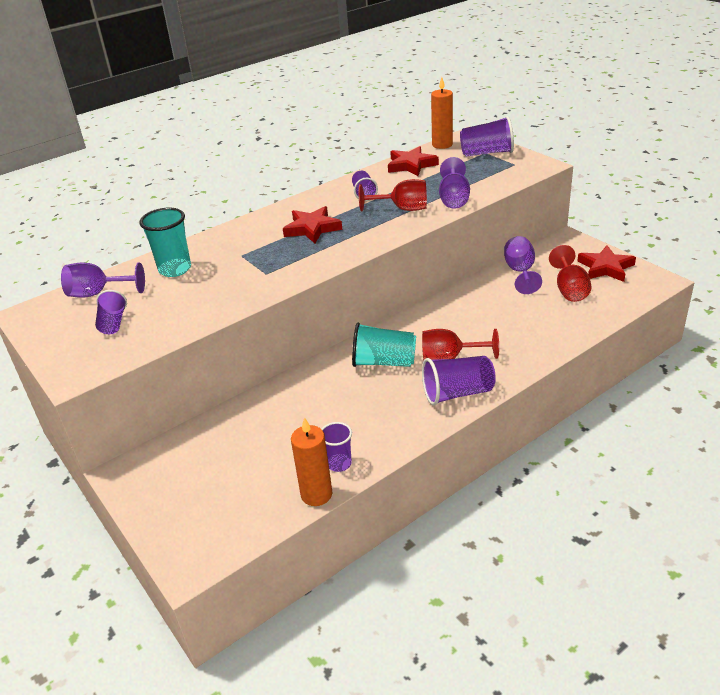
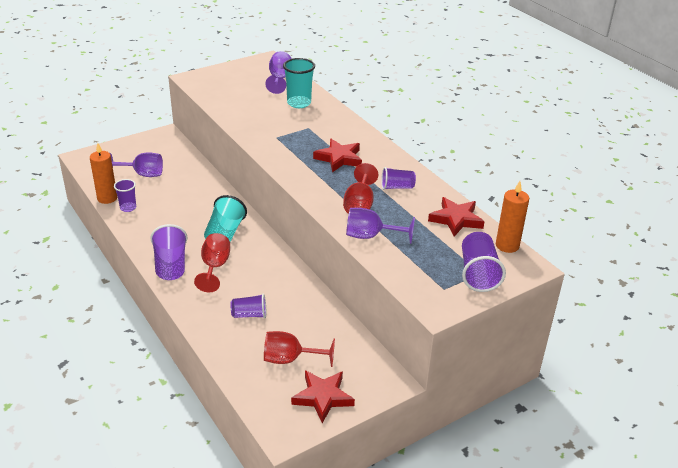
camera: 90 degrees right, 0 degrees up
(113, 323) = (240, 86): purple cup -> purple cup (249, 315)
(520, 272) = (332, 331): purple goblet -> purple goblet (142, 174)

